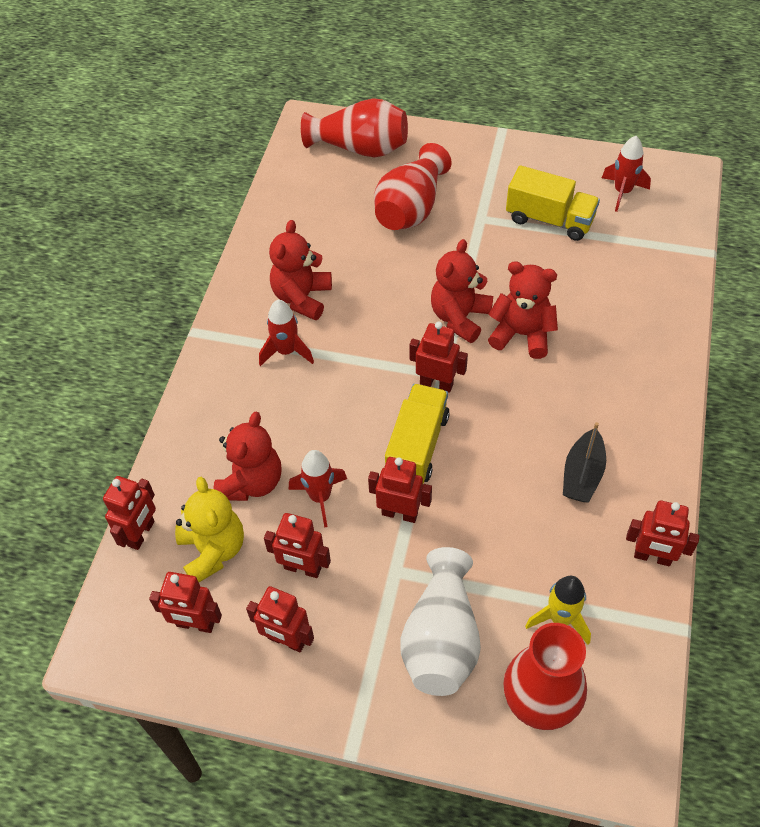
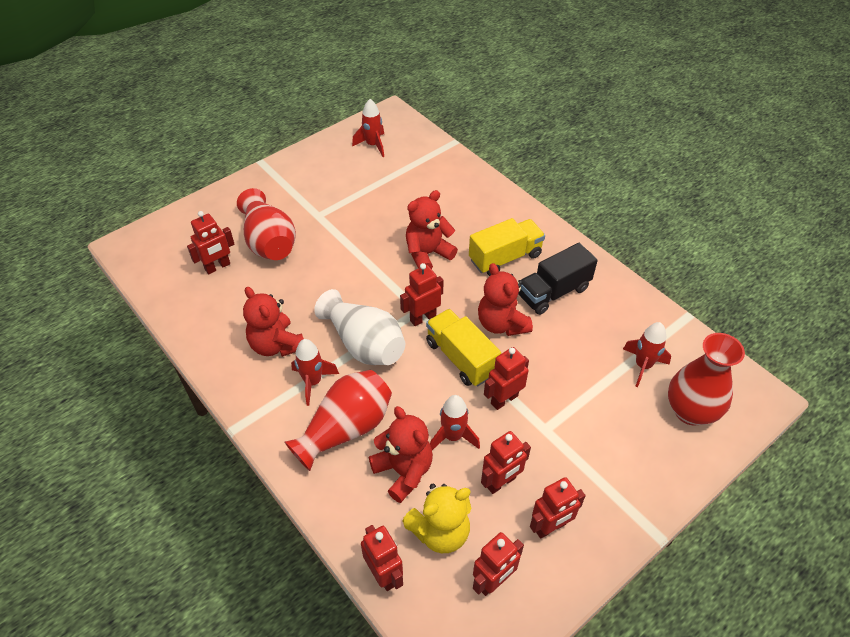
camera: 55 degrees left, 5 degrees down
(213, 550) = (440, 531): yellow teddy bear -> yellow teddy bear turned 135 degrees clockwise
(360, 148) = (185, 234): red vase -> red vase (346, 429)
(441, 638) = (613, 435): white vase -> white vase (364, 344)
(460, 317) = (384, 274): red teddy bear -> red teddy bear (501, 324)
(549, 219) = (356, 187): yellow truck -> yellow truck (505, 258)
(560, 618) = (642, 366): yellow rocket -> red rocket
(582, 474) = (553, 292): black boat -> black truck
(652, 557) = (633, 298): red robot -> red robot (217, 267)

